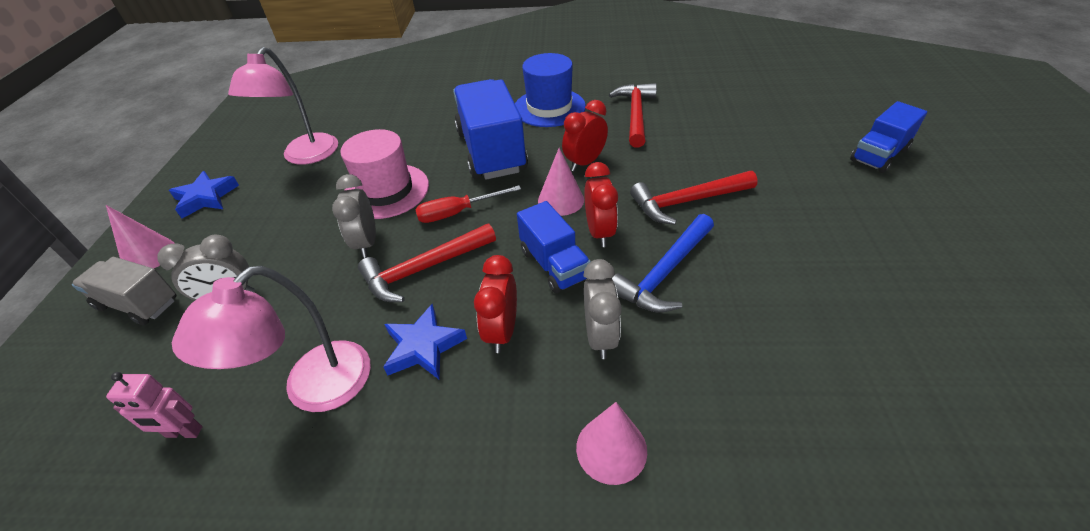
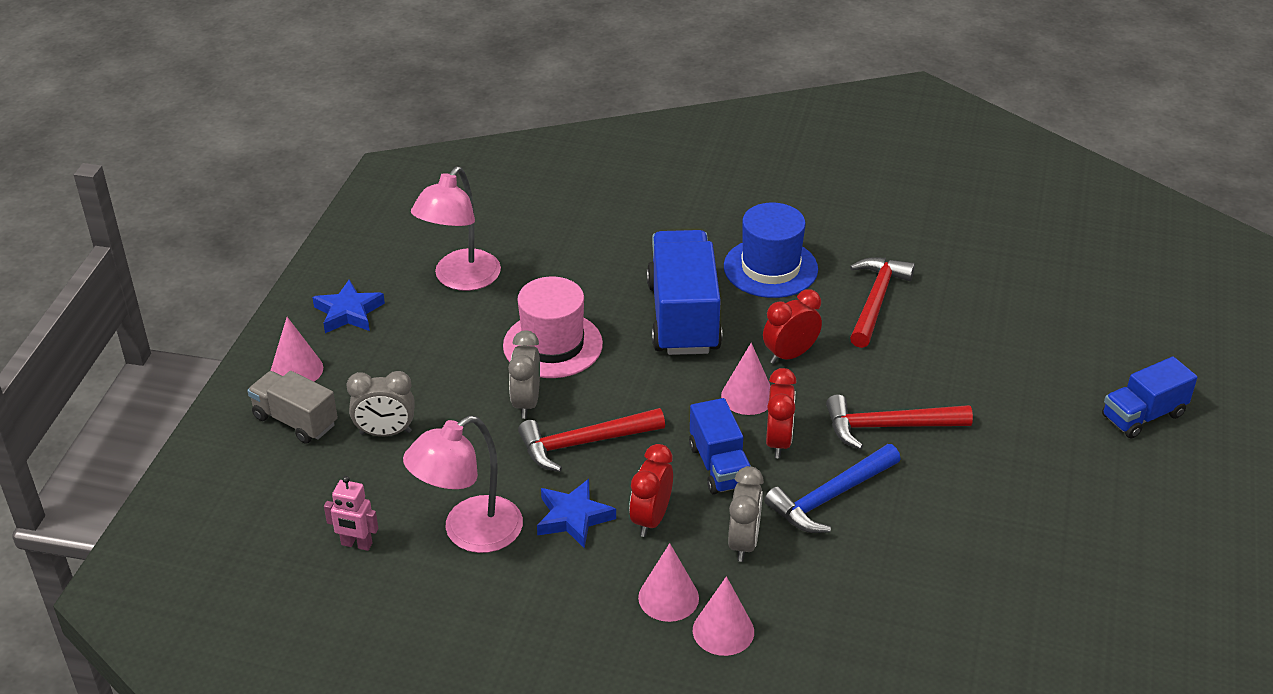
camera: 10 degrees right, 5 degrees down
(457, 212) = (629, 388): red screwdriver -> none
(540, 419) = (668, 597): none -> pink cone

